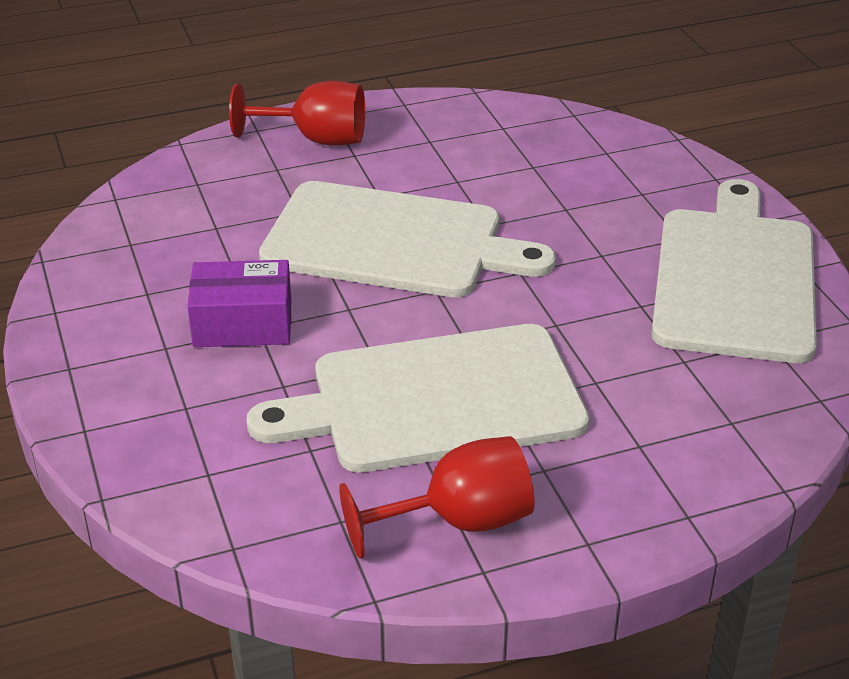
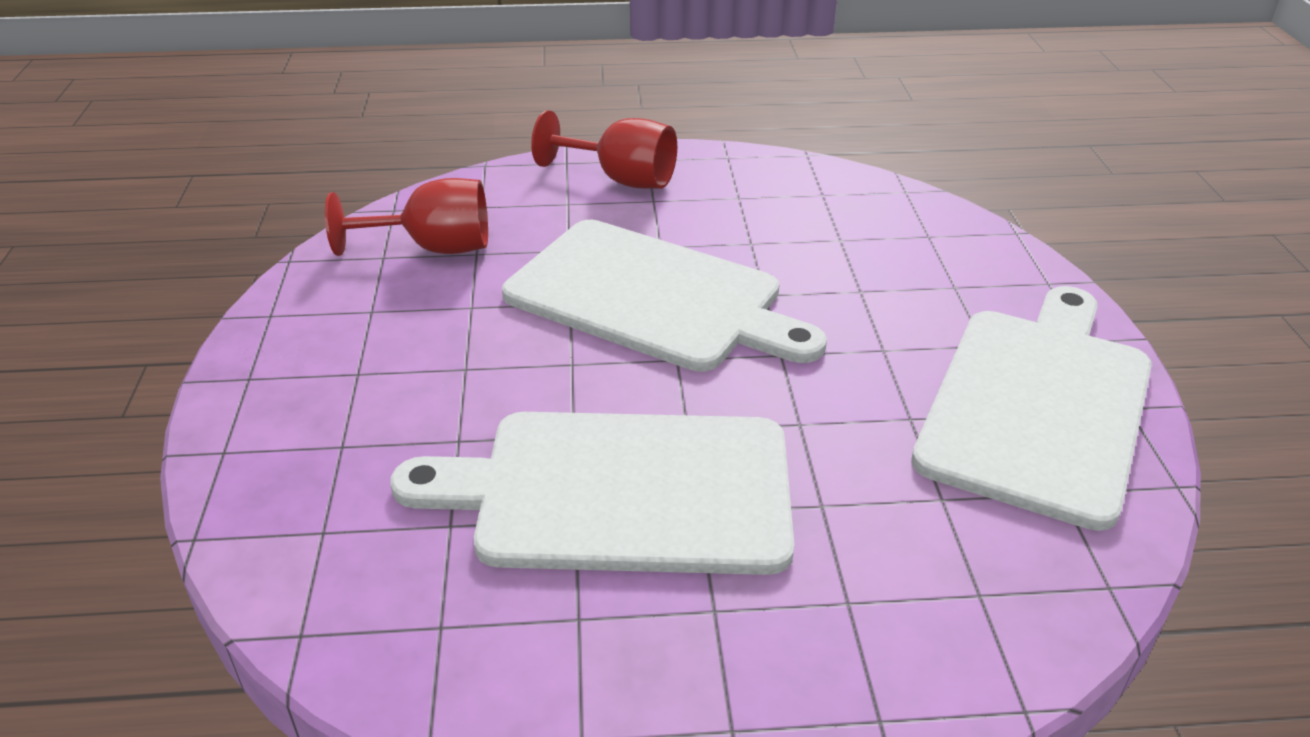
camera: 15 degrees right, 0 degrees up
(243, 323) = (451, 361): purple box -> none
(459, 522) = (580, 660): red goblet -> red goblet (434, 248)

